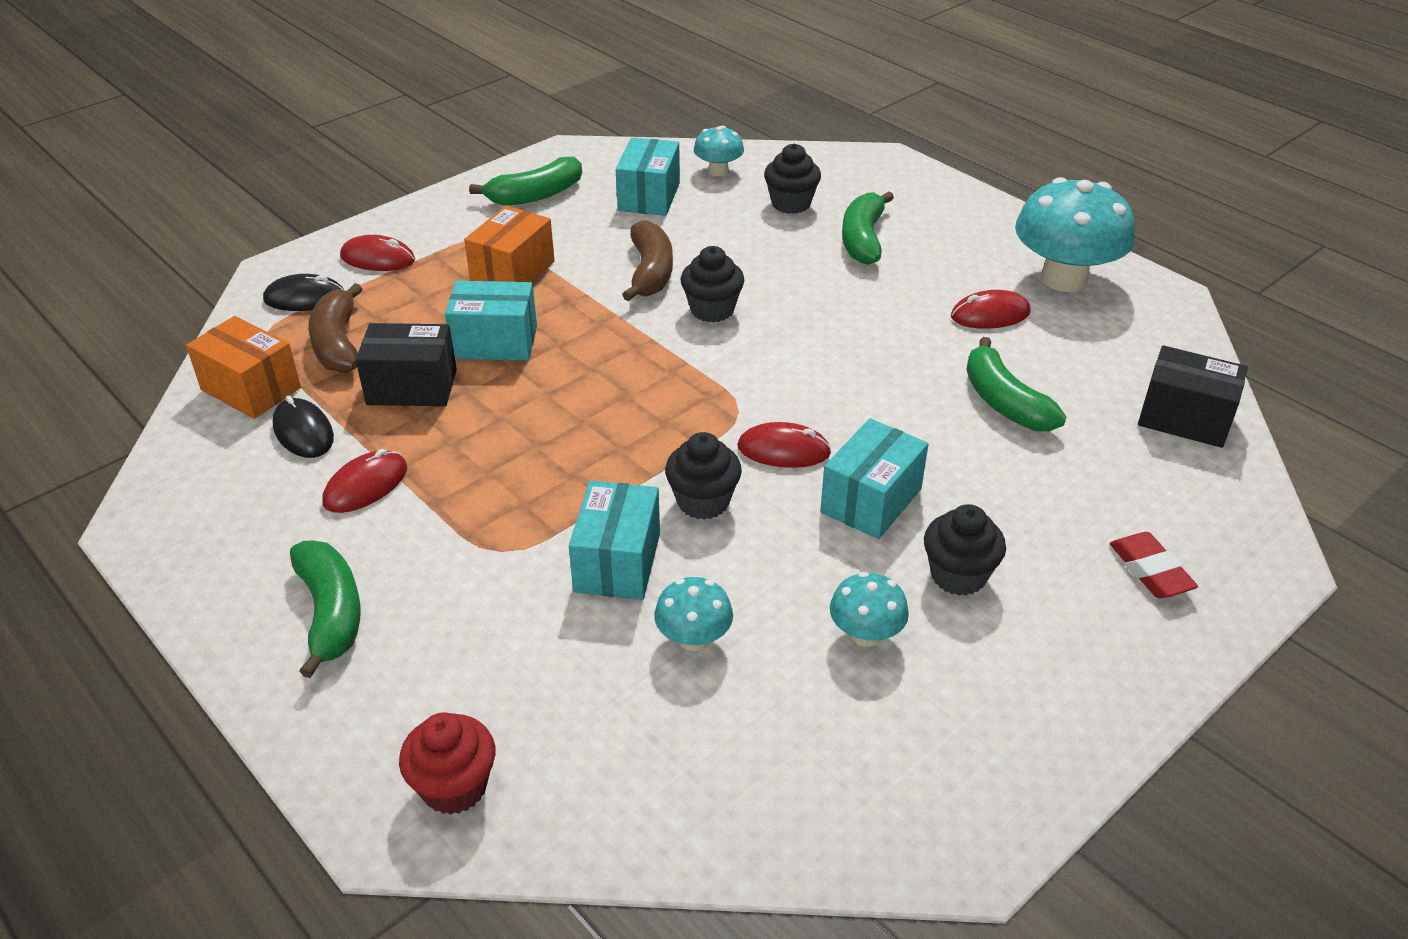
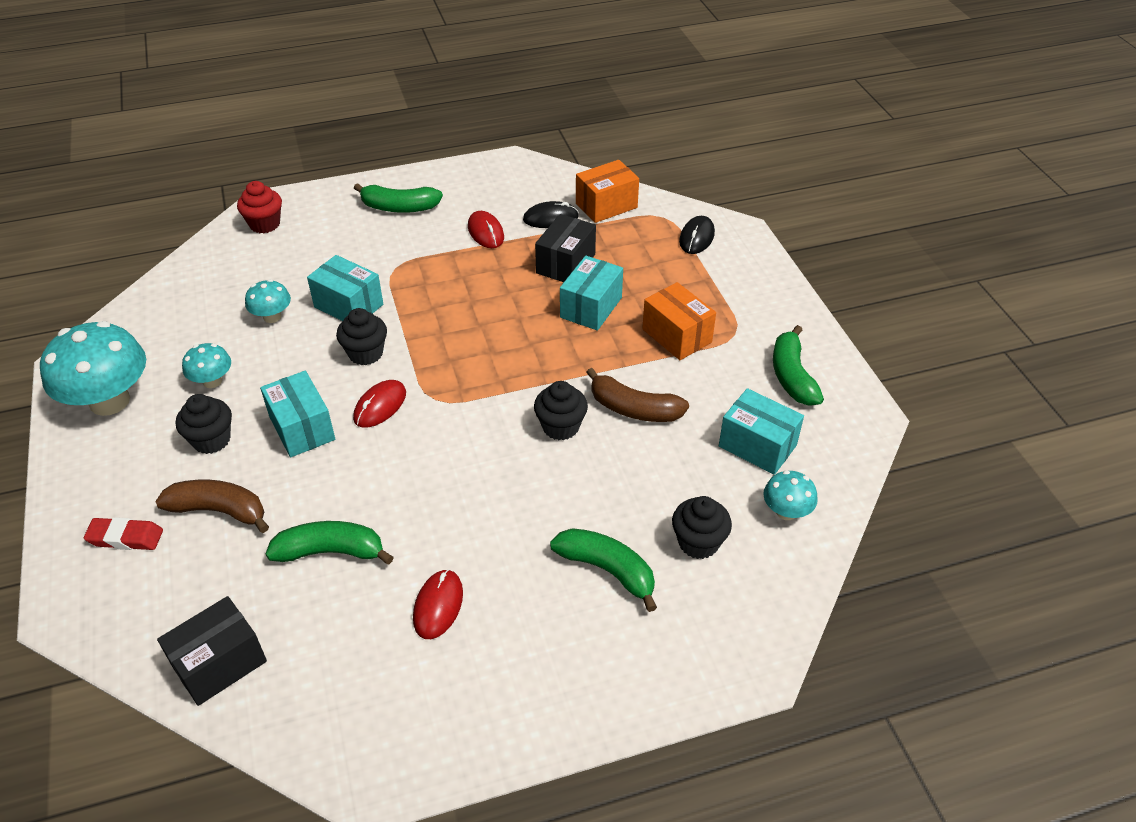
camera: 115 degrees right, 5 degrees up
(338, 343) = (633, 243): brown banana -> brown banana (219, 511)
(378, 258) = (732, 276): red mouse -> none
(1064, 279) = (451, 701): turquoise mushroom -> turquoise mushroom (109, 401)

